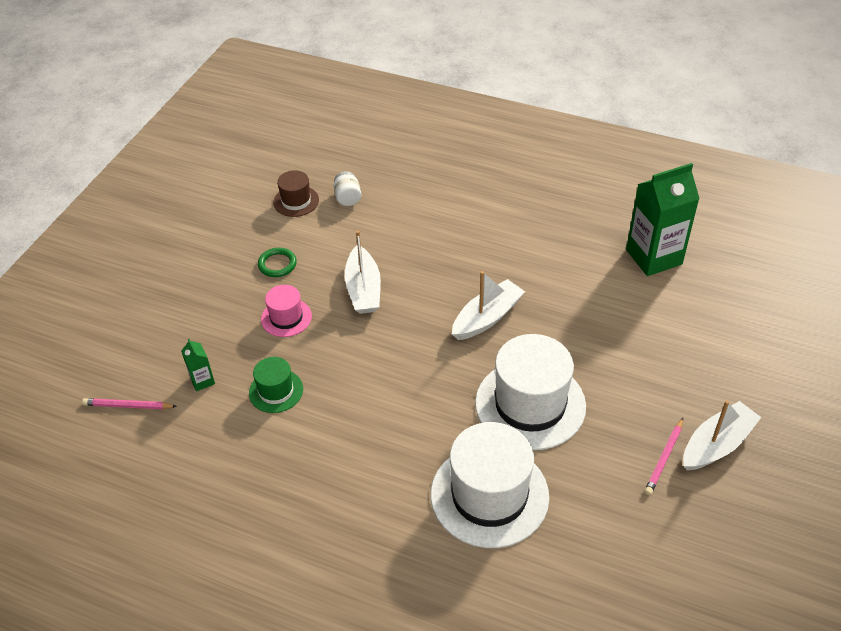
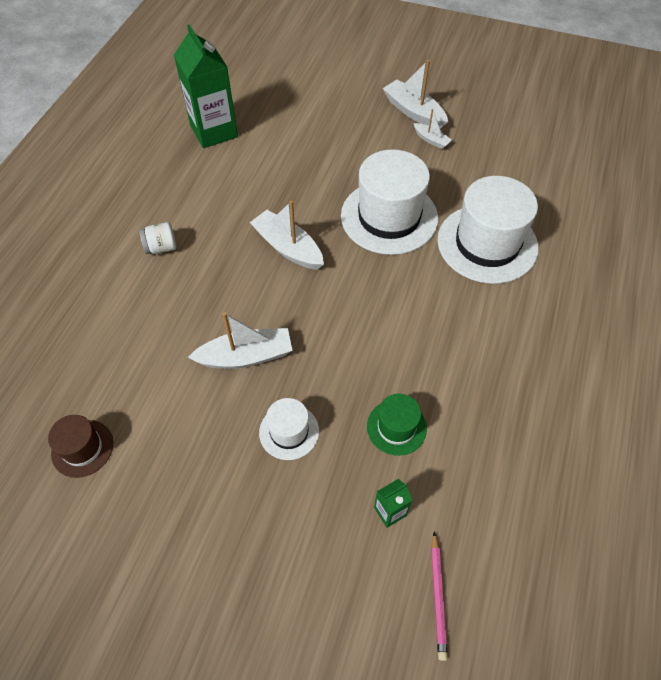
camera: 95 degrees left, 10 degrees up
(277, 264) = (200, 454): green ring -> none
(286, 317) = (289, 431): pink hat -> white hat
(348, 198) = (87, 387): white jar -> white jar (161, 247)
(664, 458) = (431, 140): pink pencil -> white boat

